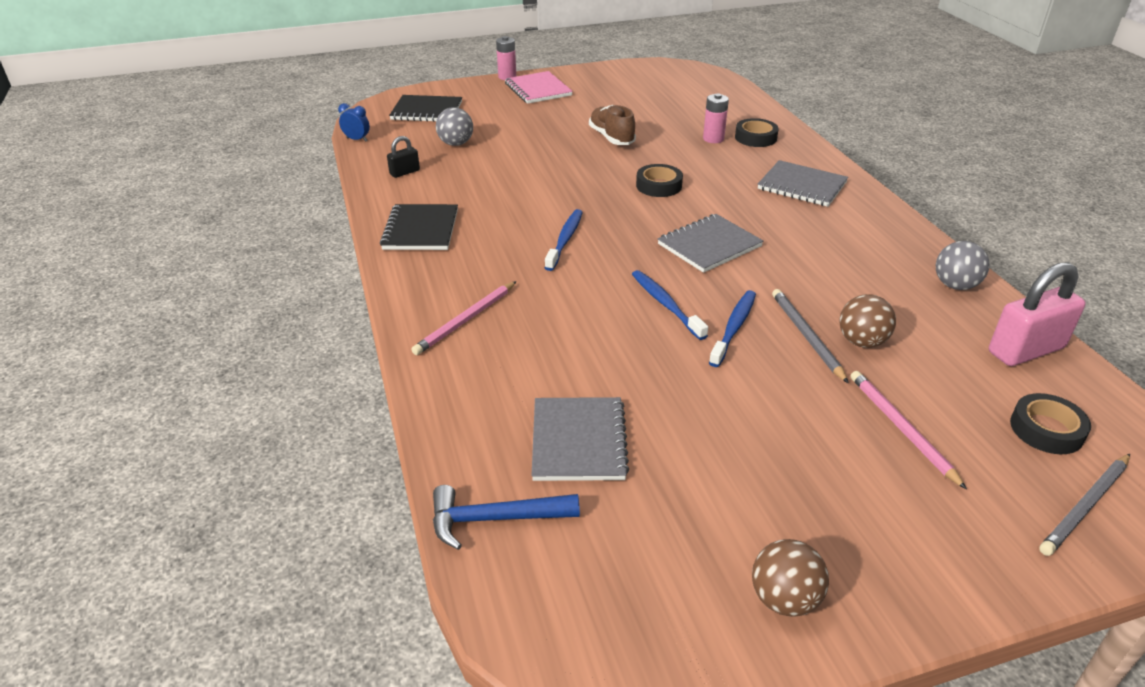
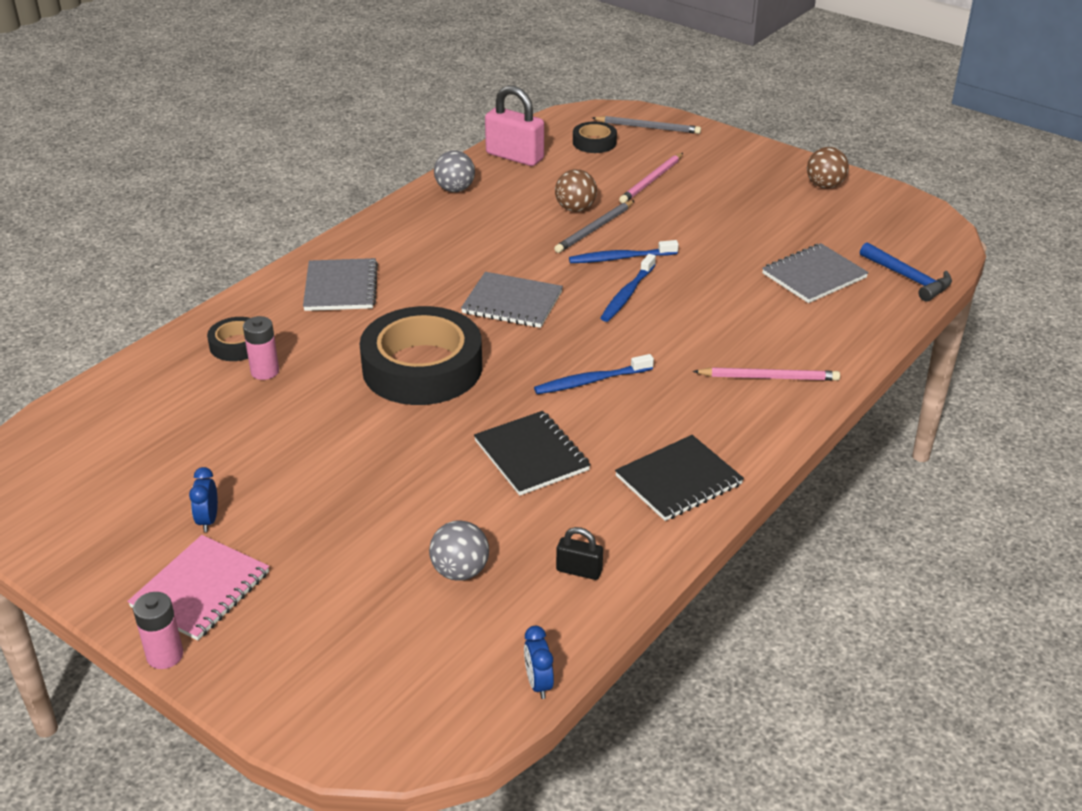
camera: 125 degrees left, 0 degrees up
(426, 111) = (378, 670): black notebook -> black notebook (531, 455)
(587, 100) = (208, 520): none -> blue clock
(611, 138) = (325, 446): brown shoe -> none
(659, 186) = (422, 367): black tape -> black tape, size x2.14

